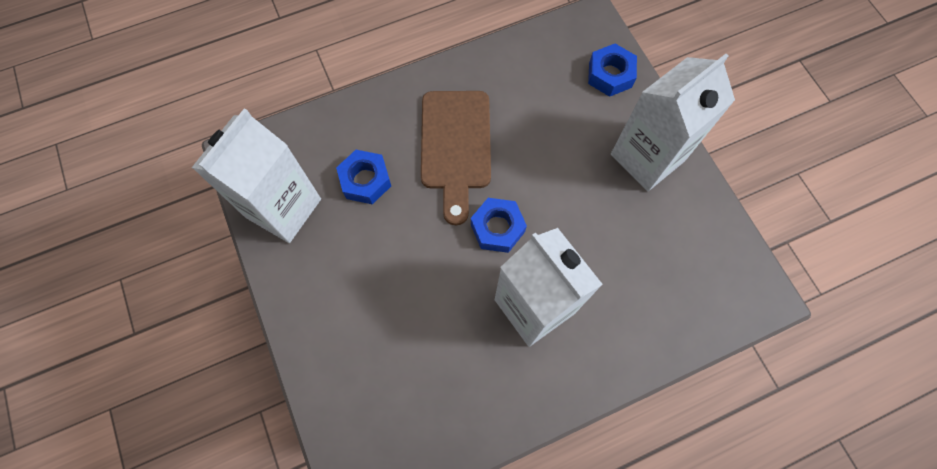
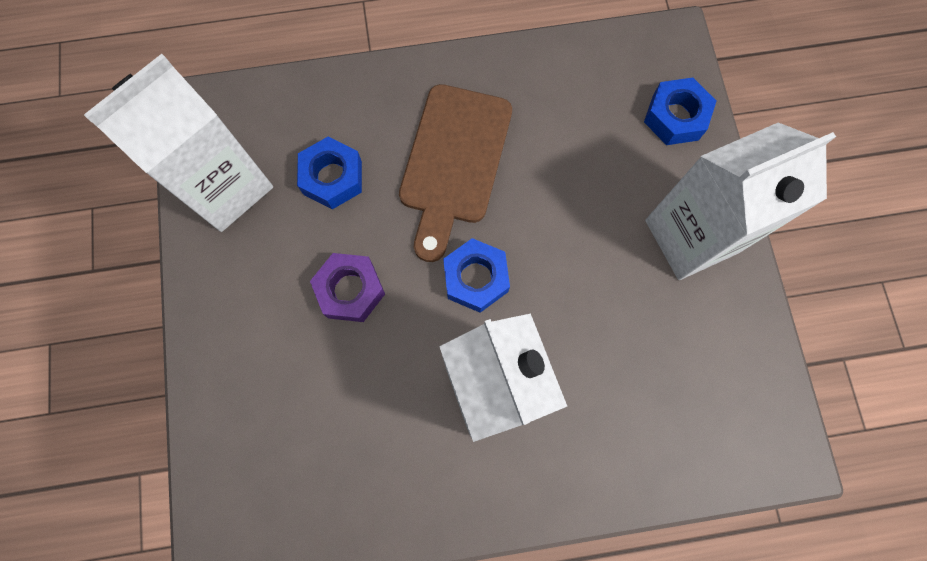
camera: 15 degrees right, 5 degrees up
(404, 261) = (350, 290): none -> purple nut

